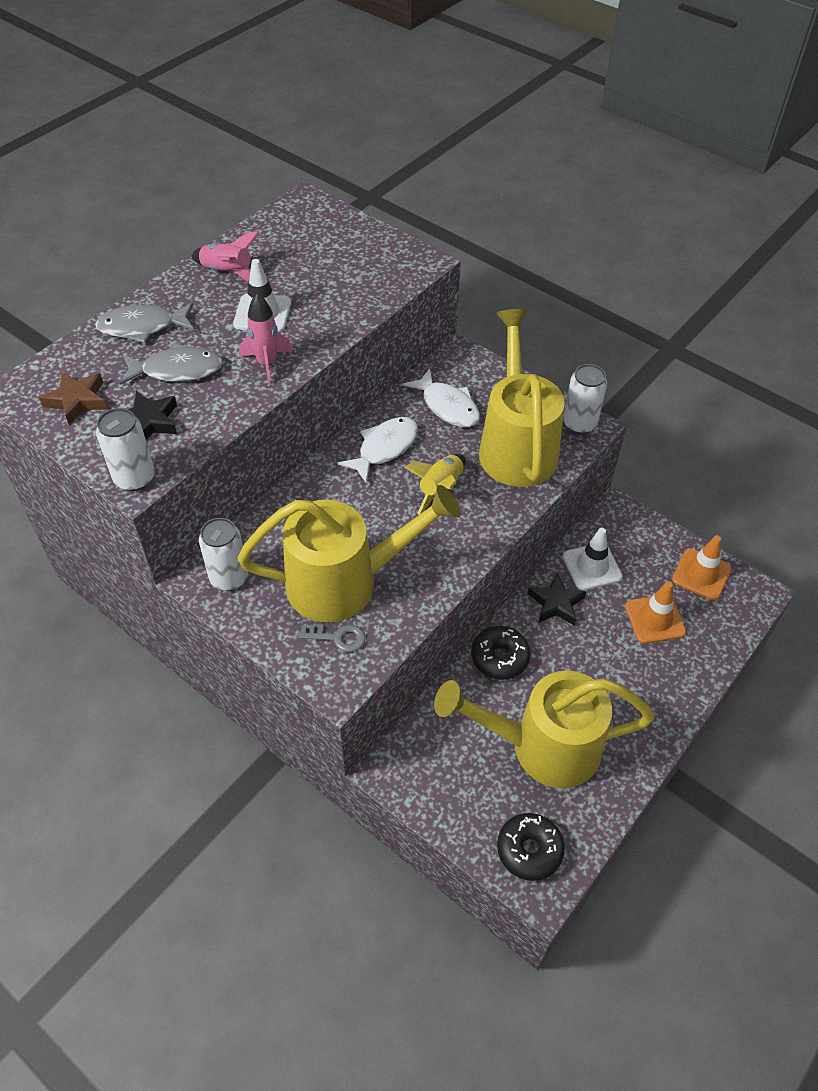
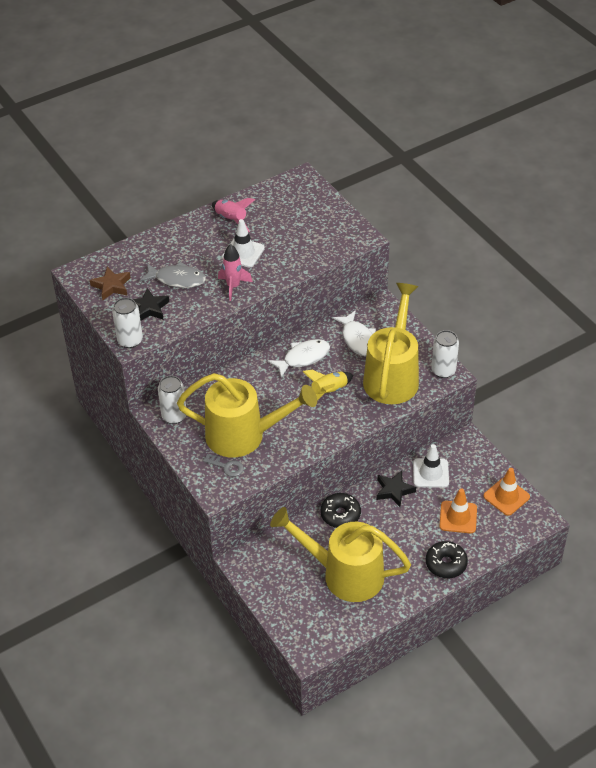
camera: 20 degrees right, 5 degrees down
(142, 327) = (165, 246): grey fish -> none
(529, 850) = (309, 629): black donut -> black donut (446, 564)

